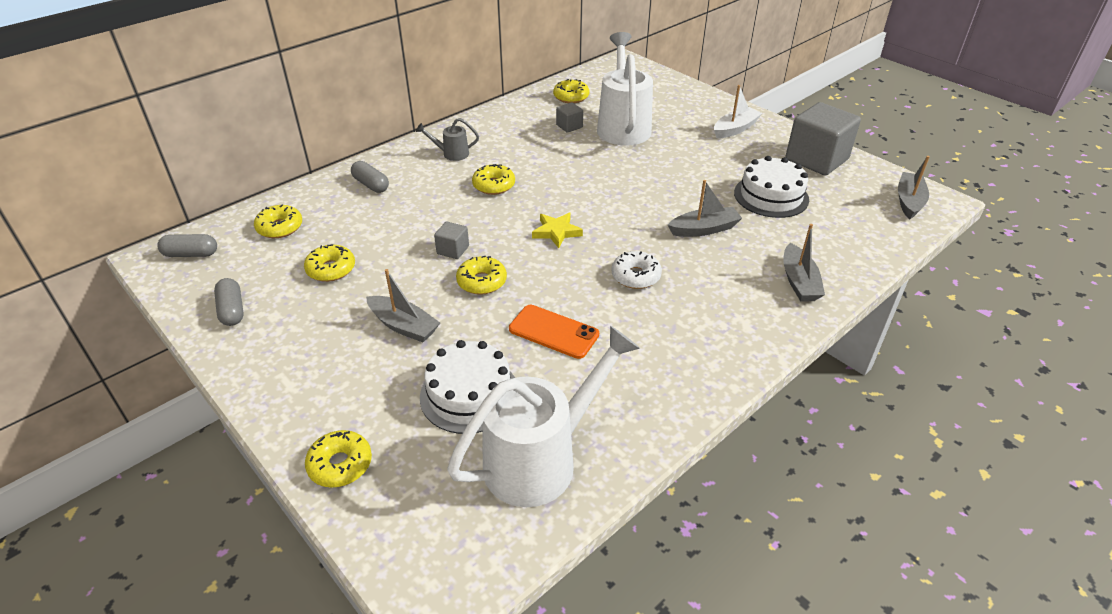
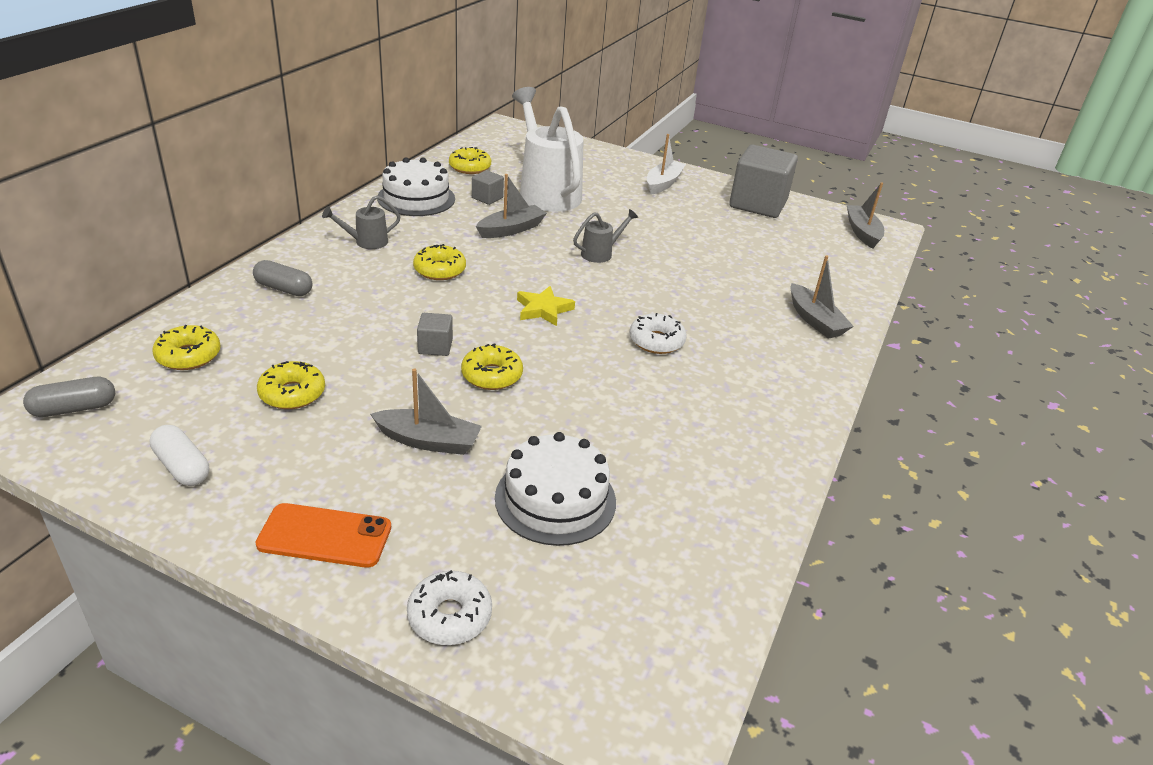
camera: 25 degrees left, 5 degrees down
(232, 310) = (182, 467): grey capsule -> white capsule
(340, 465) = (449, 616): yellow donut -> white donut
(541, 459) = (678, 548): white watering can -> none
(553, 332) = (606, 414): orange phone -> orange phone (325, 536)
(636, 189) = (601, 253): none -> grey watering can
(704, 229) = (695, 284): grey boat -> grey boat (511, 229)
(771, 196) = (738, 243): white cake -> white cake (416, 198)

